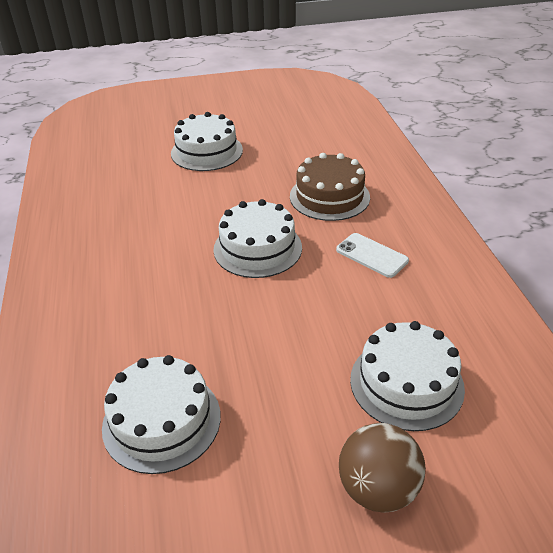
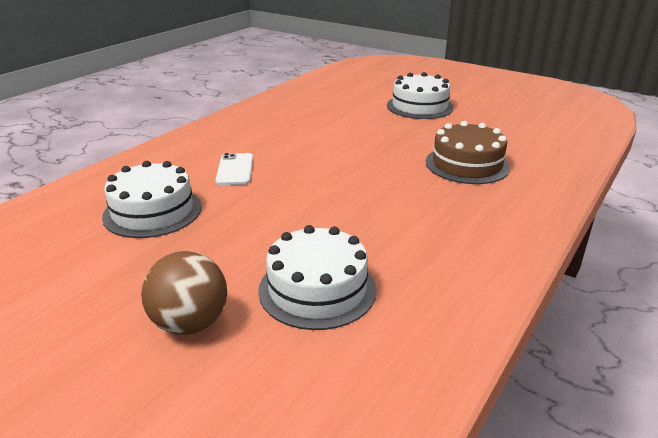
camera: 45 degrees right, 10 degrees down
(257, 248) = (358, 166): white cake -> none
(371, 255) = (435, 210): white phone -> white phone (235, 169)

